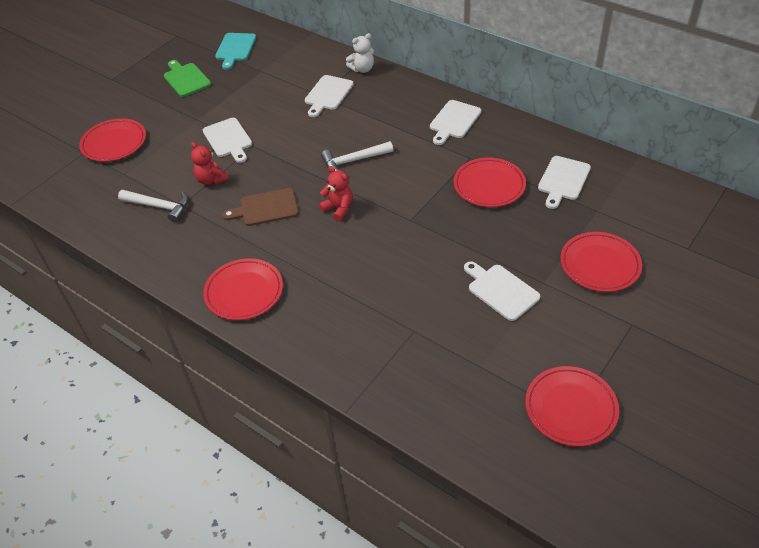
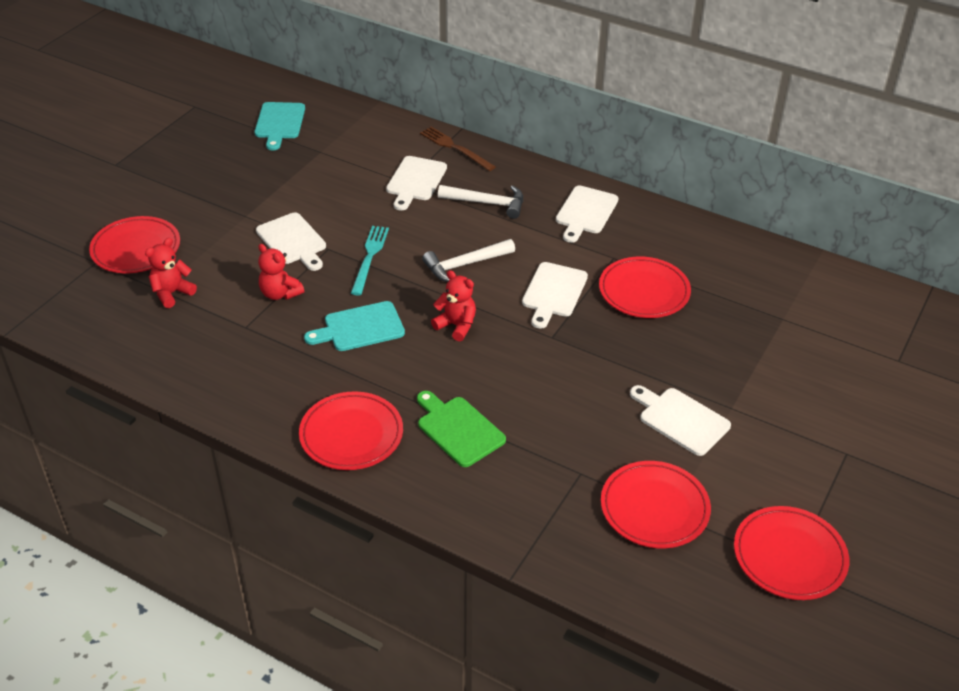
camera: 10 degrees left, 5 degrees down
(133, 177) = (172, 293): none -> red teddy bear
(159, 206) = (215, 330): white hammer -> white hammer (487, 203)
(186, 79) = (219, 163): green cutting board -> green cutting board (458, 429)
(266, 208) = (360, 328): brown cutting board -> turquoise cutting board
(283, 153) = (369, 257): none -> turquoise fork
(362, 69) = (455, 148): white teddy bear -> brown fork
(563, 180) = (735, 282): white cutting board -> white cutting board (553, 292)
(599, 264) = (796, 383): red plate -> red plate (654, 508)

